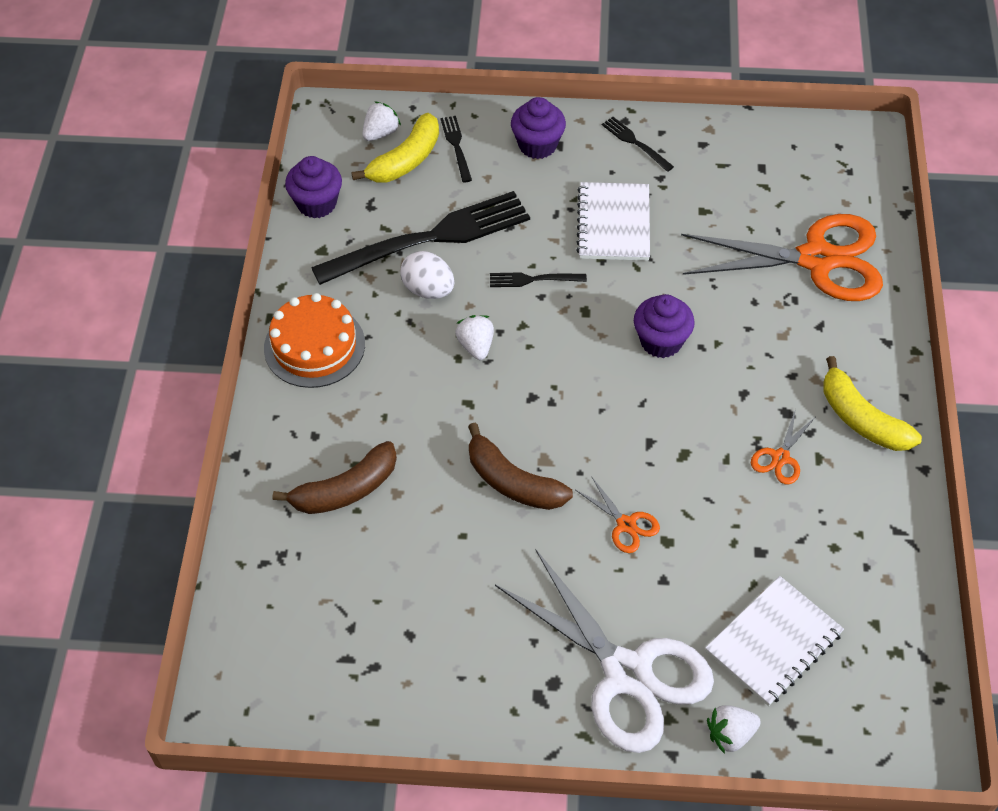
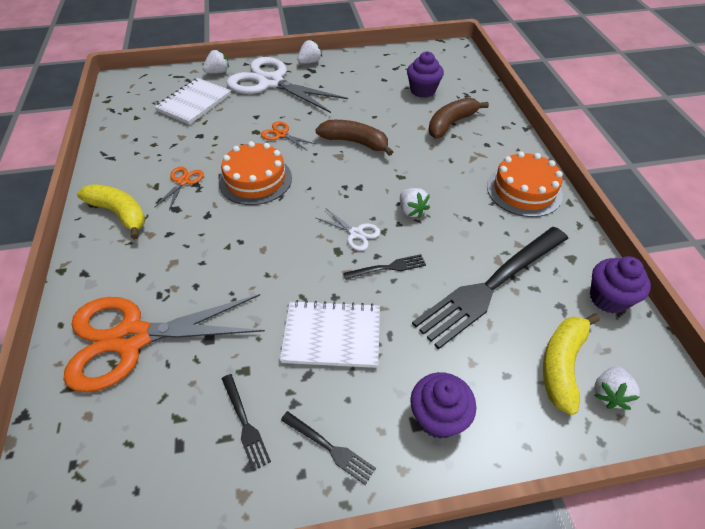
camera: 165 degrees right, 5 degrees down
(428, 290) = (468, 243): white egg -> none
(456, 146) = (522, 395): black fork -> black fork (245, 423)
(538, 727) = (310, 62): none -> white strawberry
(557, 328) = (356, 233): none -> white scissors
(614, 224) = (332, 335): white notebook -> white notebook turned 75 degrees counterclockwise
(661, 341) = (272, 239): purple cupcake -> purple cupcake (423, 90)
(675, 439) = (255, 179): none -> orange cake

